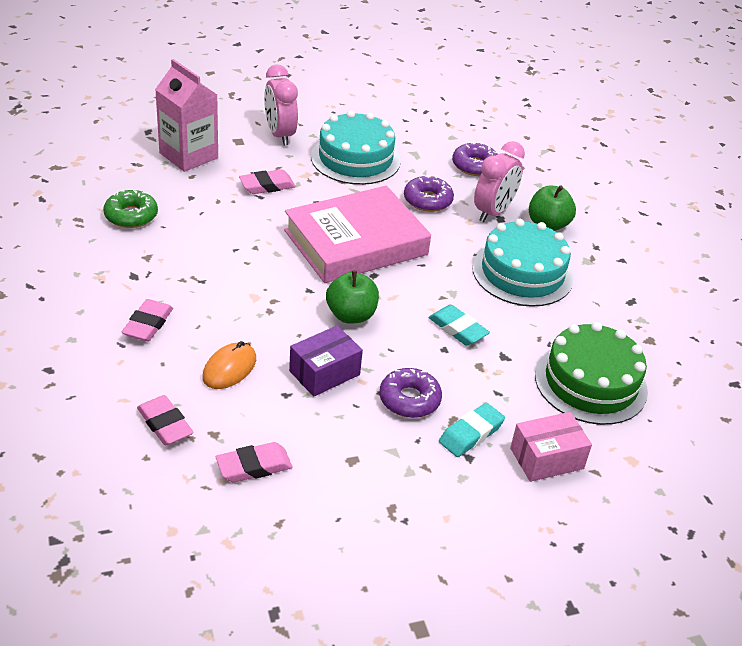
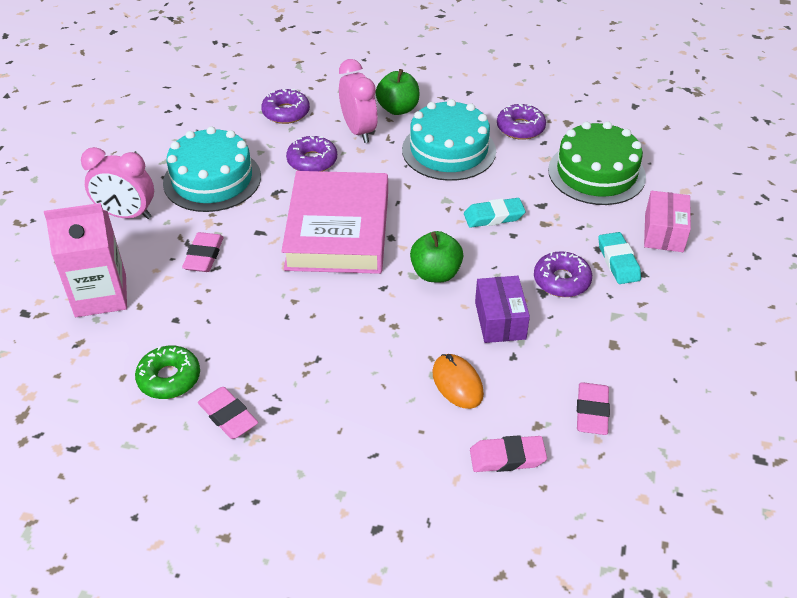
camera: 55 degrees left, 5 degrees up
(148, 324) = (357, 423): pink eraser -> pink eraser (228, 416)
(604, 310) = (520, 128): none -> purple donut

